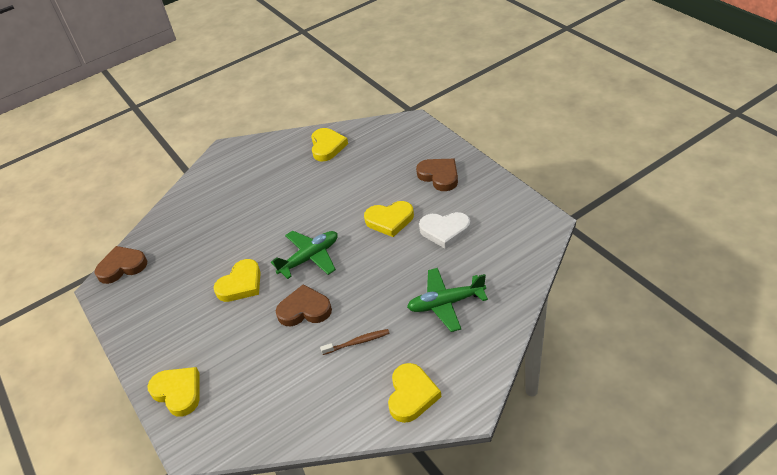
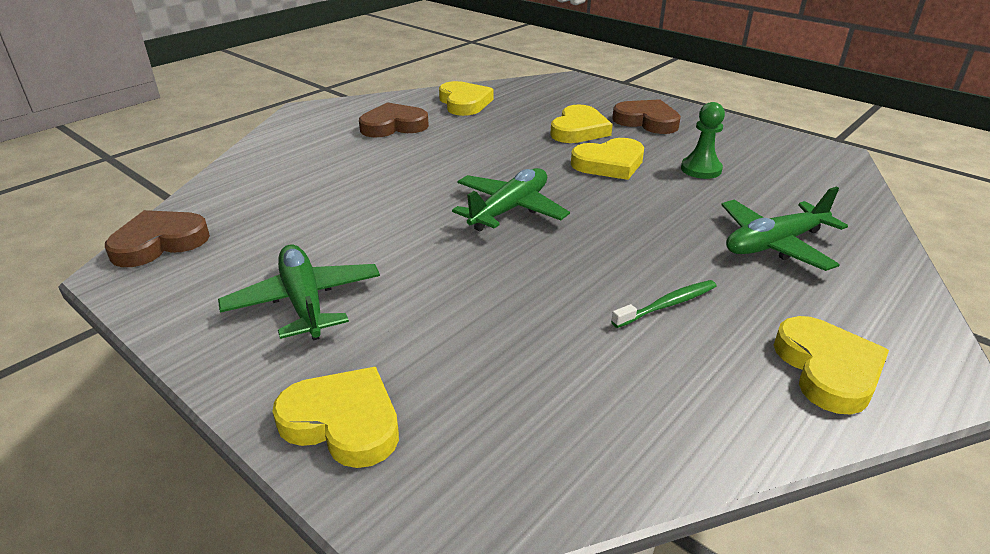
camera: 20 degrees left, 10 degrees down
(181, 318) = (304, 302): none -> green plane
(241, 284) = (404, 248): yellow heart -> yellow heart (579, 130)
(304, 310) = (541, 271): brown heart -> brown heart (393, 126)
(357, 342) = (667, 305): brown toothbrush -> green toothbrush
(445, 231) = (701, 169): white heart -> green pawn

